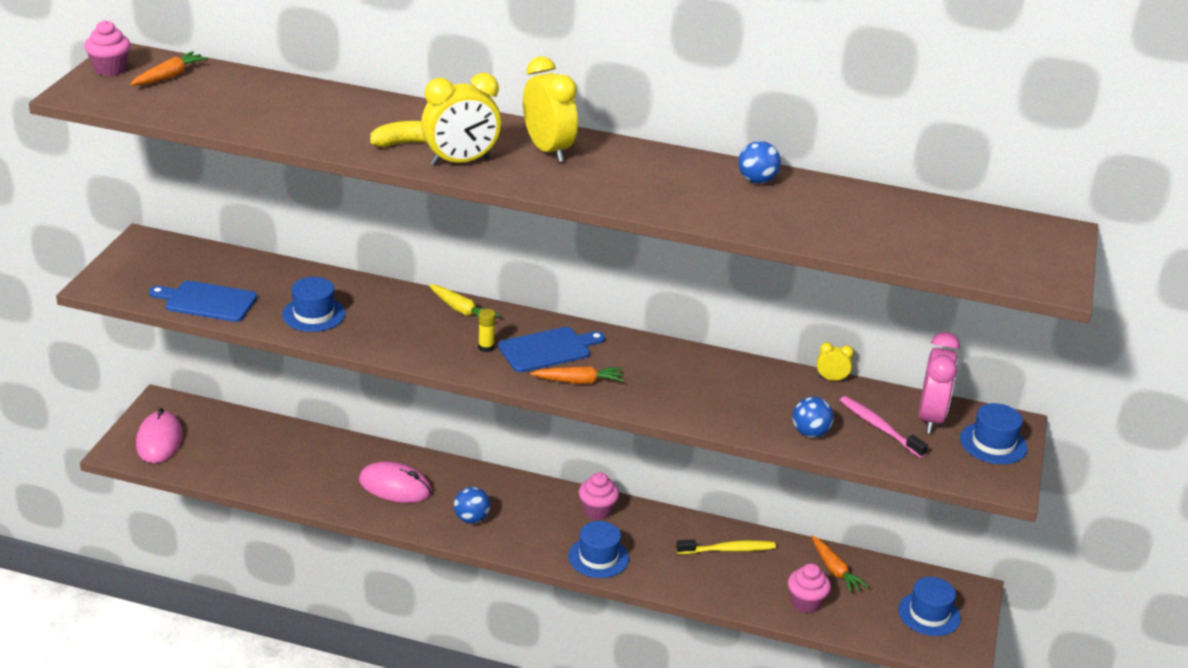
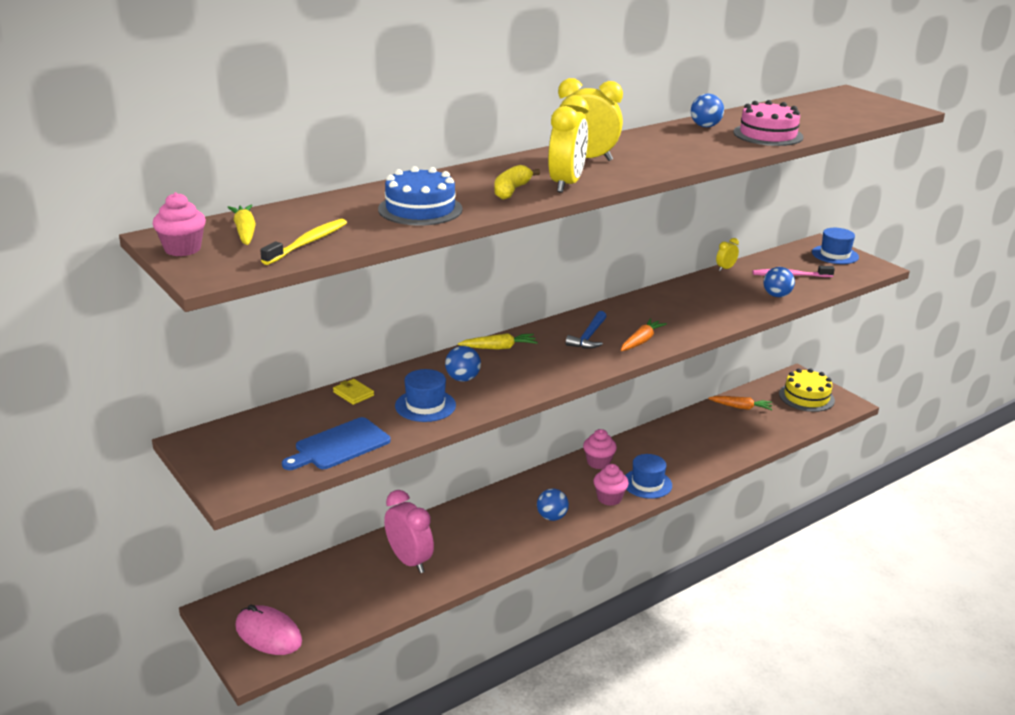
camera: 50 degrees left, 5 degrees down
(169, 76) = (245, 232): orange carrot -> yellow carrot
(292, 274) = (353, 394): none -> yellow wallet
(307, 121) = (420, 209): none -> blue cake
(381, 314) = (462, 379): none -> blue ball
(395, 486) = (476, 535): pink mouse -> none
(486, 347) = (559, 356): yellow glue stick -> none
(548, 349) = (589, 337): blue cutting board -> blue hammer
(727, 550) = (687, 433): yellow toothbrush -> yellow toothbrush (307, 243)
(787, 220) = (768, 135): none -> pink cake
(805, 603) = (762, 430): pink cupcake -> pink cupcake (609, 498)
(929, 614) = (806, 397): blue hat -> yellow cake
(930, 418) = (794, 260): pink clock -> pink clock (409, 561)

